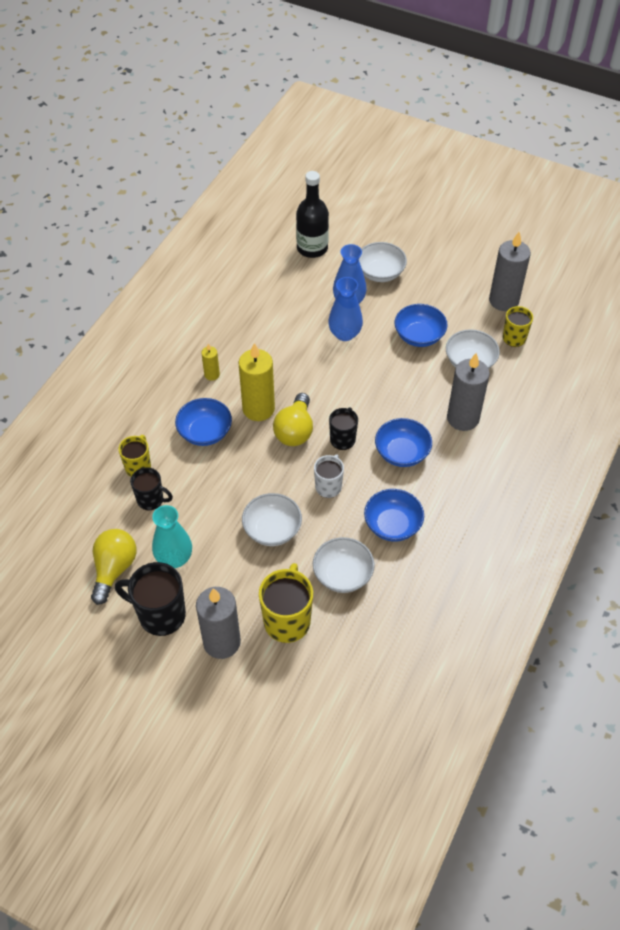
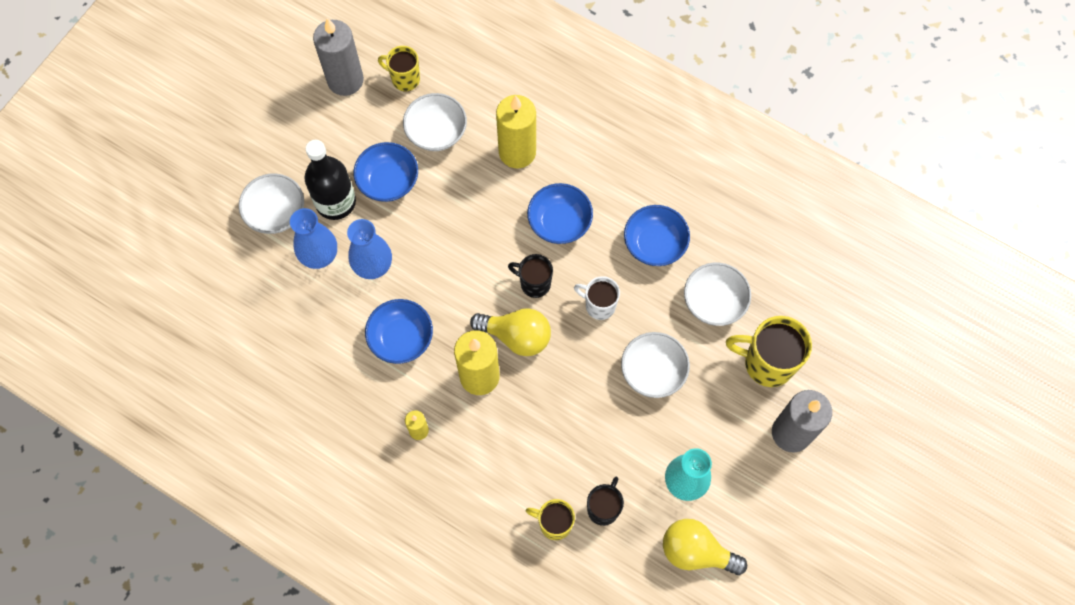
camera: 85 degrees left, 15 degrees up
(160, 615) = (756, 498): black mug -> none
(205, 432) = (509, 442): blue bowl -> blue bowl (401, 338)
(312, 248) = (216, 291): black bottle -> black bottle (335, 202)
(463, 418) = (517, 152): grey candle -> yellow candle

